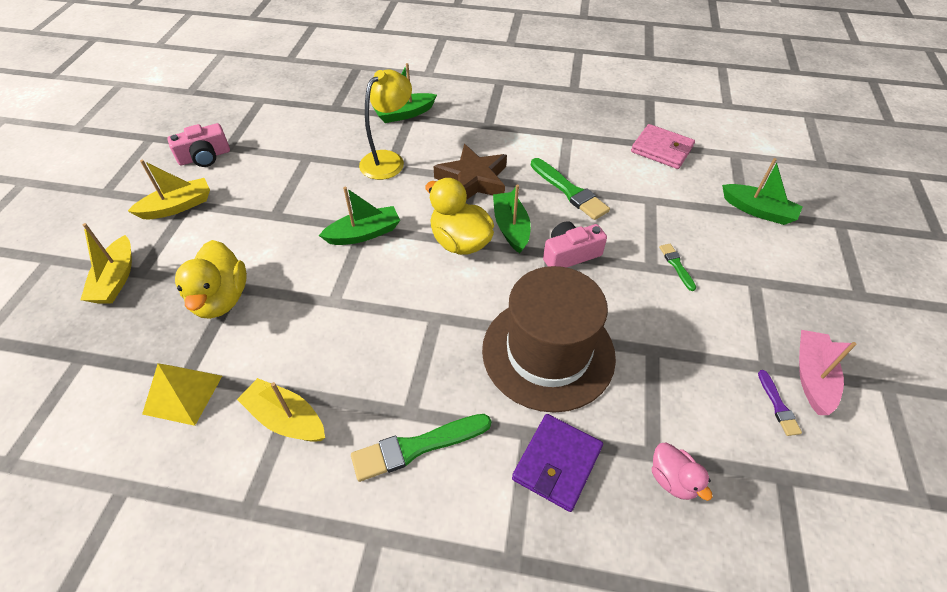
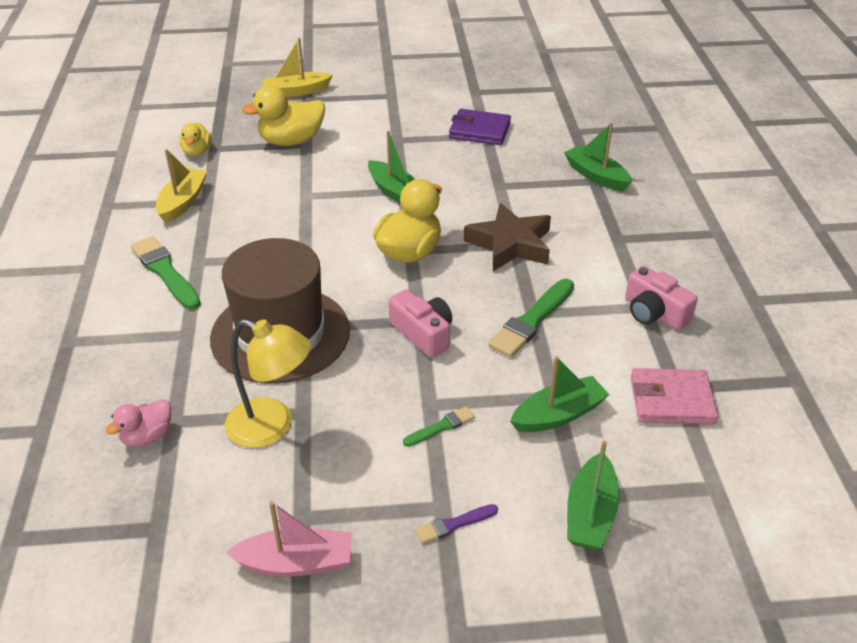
camera: 75 degrees right, 10 degrees down
(177, 206) = (385, 91): yellow boat -> none
(183, 394) = (197, 152): yellow pyramid -> yellow duck
(204, 157) = (455, 85): pink camera -> pink camera (654, 313)
(388, 160) = (510, 182): yellow lamp -> yellow lamp (272, 427)
(511, 228) = (446, 284): green boat -> green boat (558, 415)
(557, 463) = (157, 355): purple wallet -> purple wallet (479, 131)
(661, 149) = (671, 400): pink wallet -> pink wallet turned 75 degrees clockwise
(778, 405) = (247, 526): purple brush -> purple brush (453, 524)

